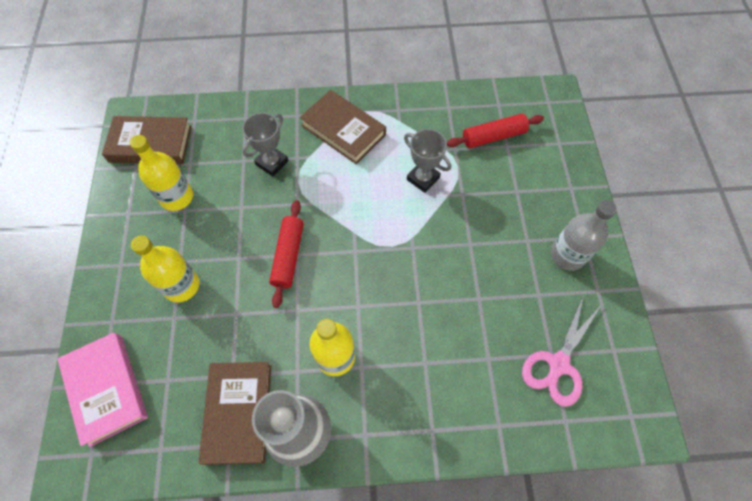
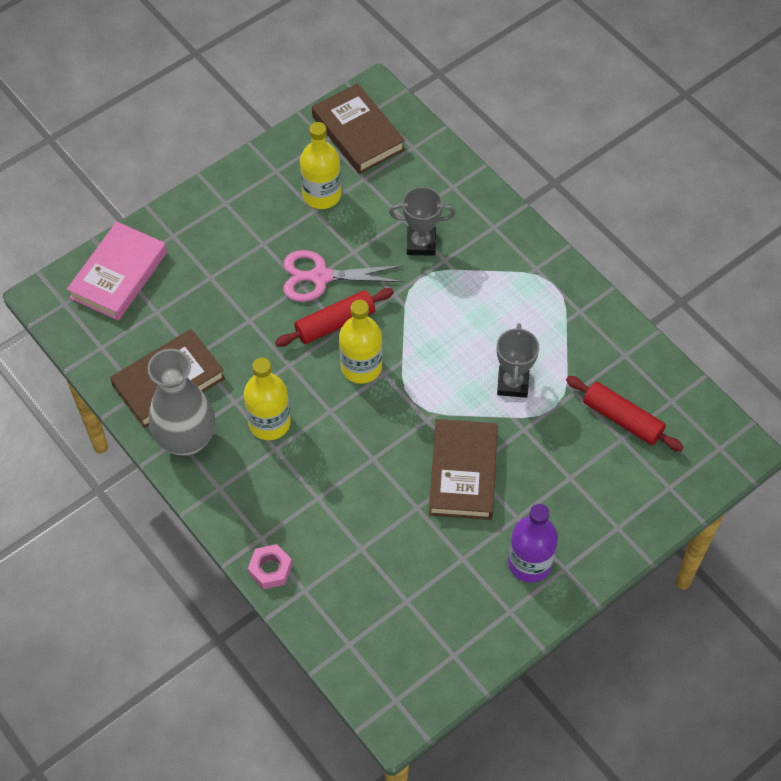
camera: 55 degrees right, 5 degrees down
(181, 285) = (242, 262): yellow bottle -> yellow bottle (361, 367)
(343, 130) = (511, 278): brown book -> brown book (463, 473)
(465, 441) = (270, 569): none -> pink nut
(558, 365) = (400, 611): pink scissors -> pink scissors (320, 277)
(567, 255) = (529, 563): grey bottle -> purple bottle

